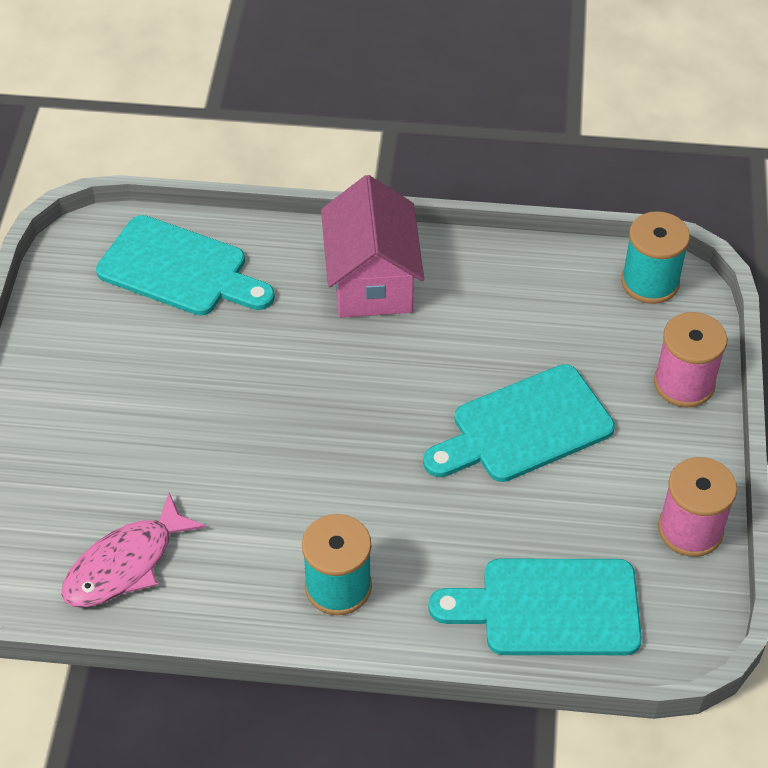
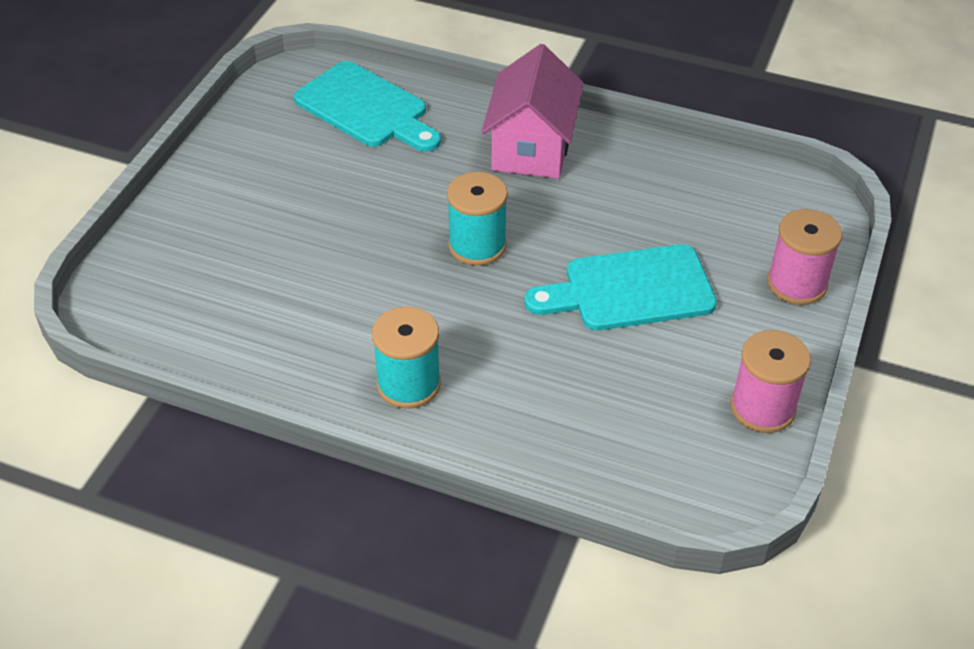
camera: 15 degrees right, 5 degrees down
(125, 564) = (226, 325): pink fish -> none
(550, 608) = (601, 445): turquoise cutting board -> none
(650, 282) = (791, 195): turquoise spool -> turquoise spool (477, 245)

